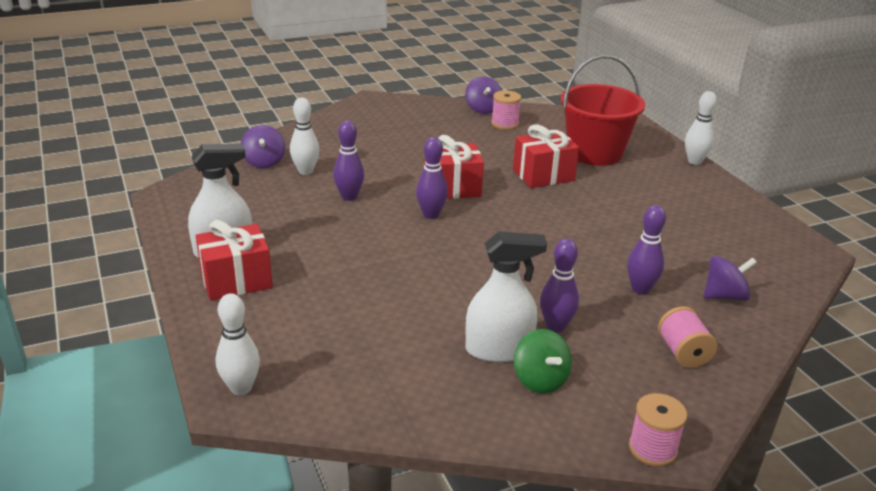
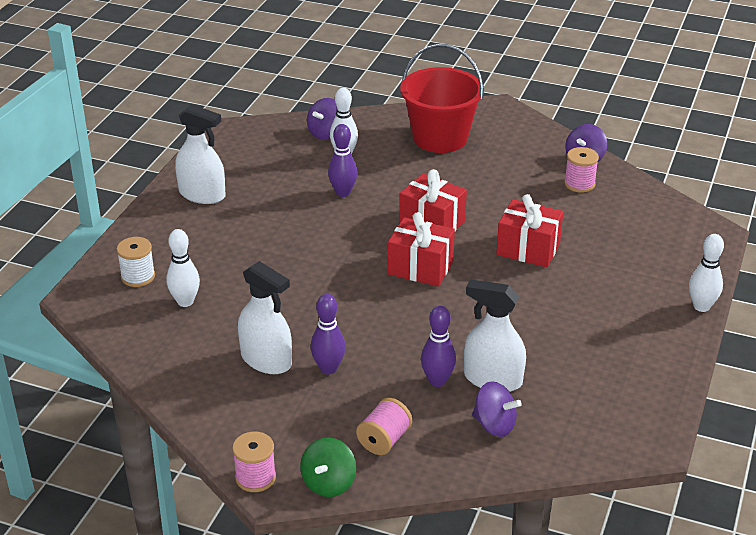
camera: 45 degrees right, 5 degrees up
(236, 280) = (181, 220): red gift -> red gift (420, 268)
(241, 388) = (91, 292): white bowling pin -> white bowling pin (185, 302)
(268, 348) = (138, 276): none -> white spool
(431, 215) = (379, 238): purple bowling pin -> none
(540, 380) = (259, 394): green spinning top -> green spinning top (329, 483)
(595, 153) = (614, 251): red bucket -> red bucket (440, 138)
(670, 267) = (493, 379): none -> white spray bottle

